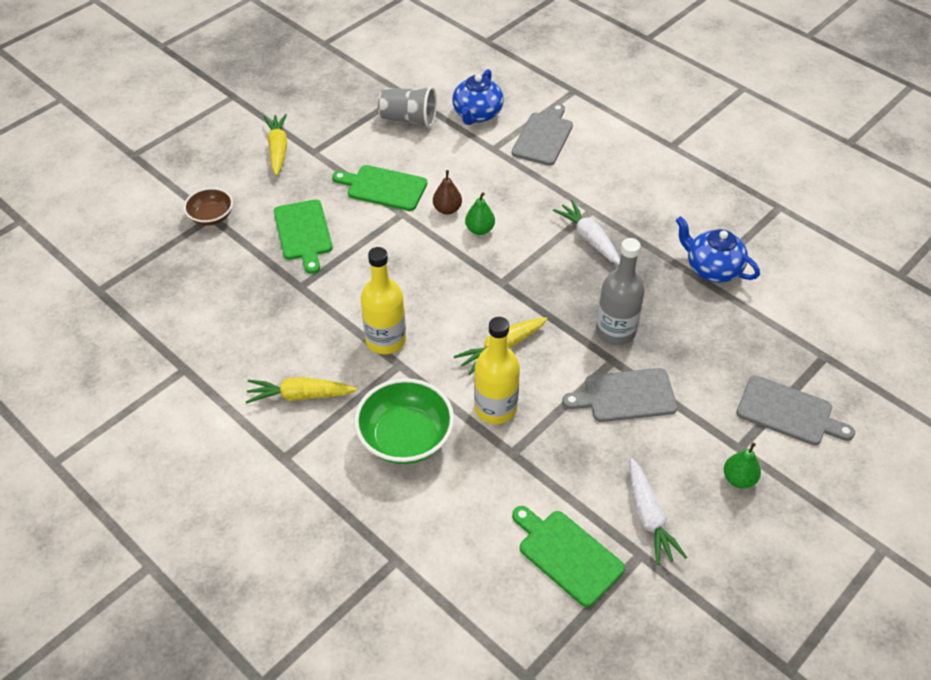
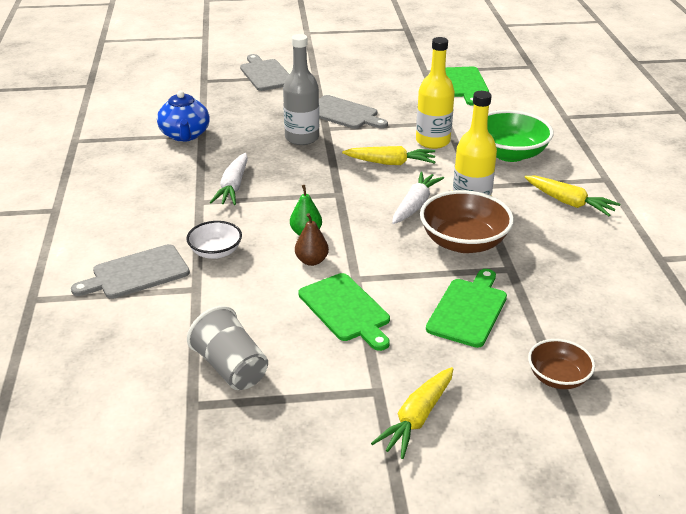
camera: 140 degrees left, 15 degrees down
(355, 291) = (463, 242): none -> brown bowl
(477, 114) = (157, 331): blue teapot -> none
(518, 178) = (215, 252): none -> white bowl
(649, 517) = (402, 77): white carrot -> white carrot (415, 205)
(738, 479) = (335, 69): green pear -> none

